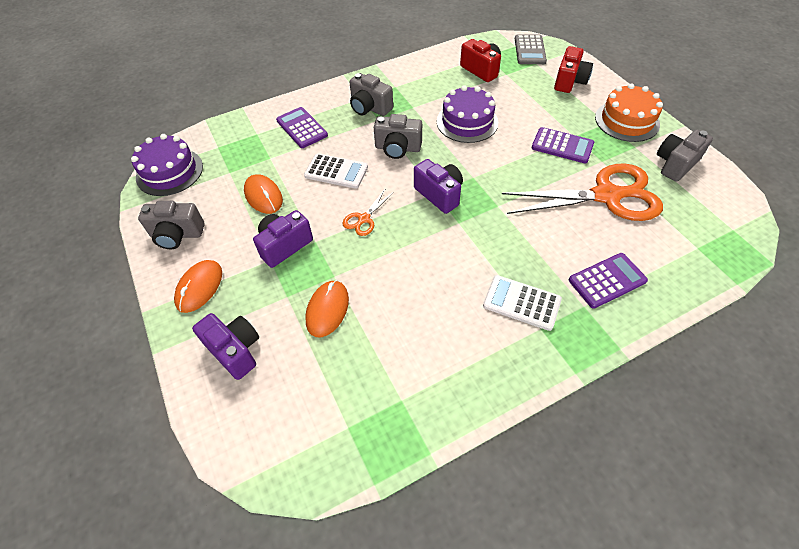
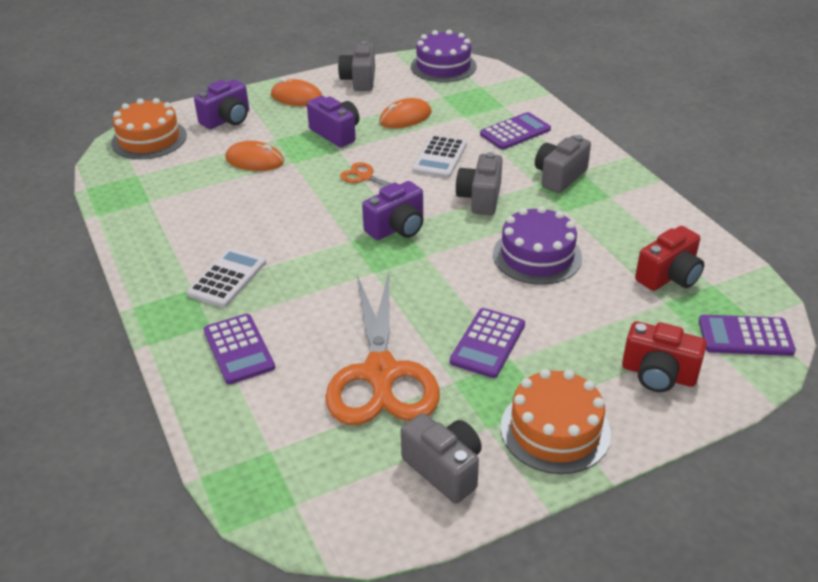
camera: 90 degrees right, 15 degrees down
(266, 433) = (149, 139): none -> orange cake
(530, 50) = (745, 336): grey calculator -> purple calculator

